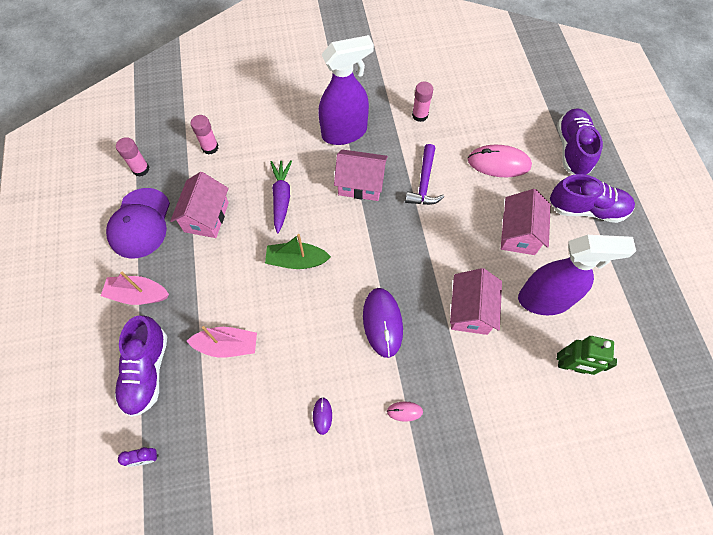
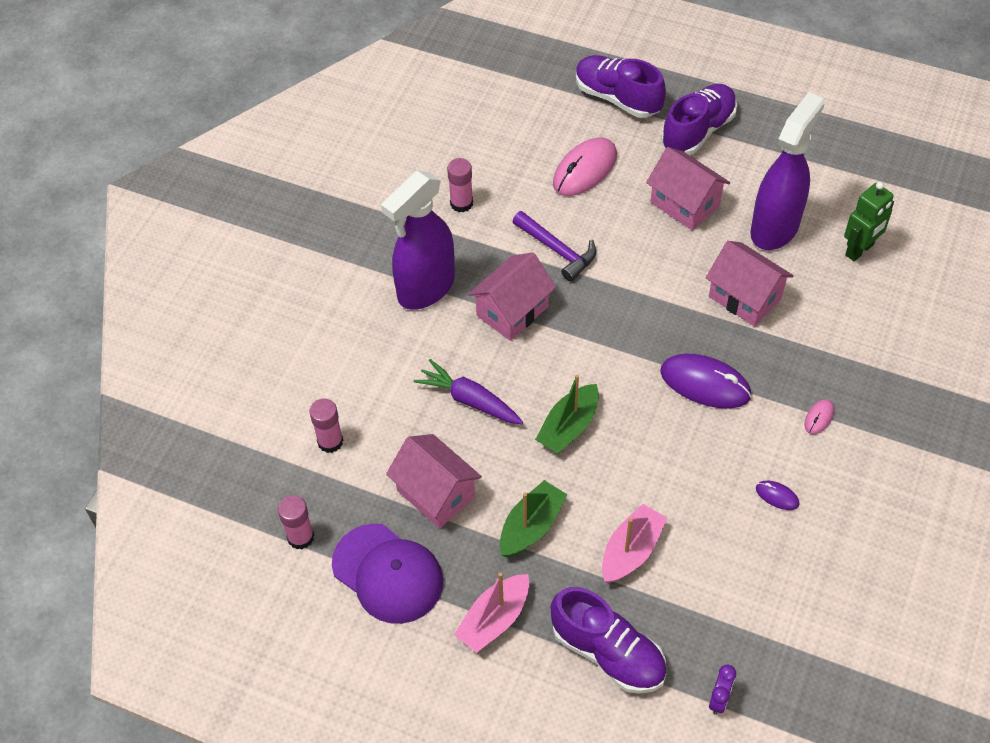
camera: 55 degrees left, 10 degrees down
(213, 279) = (531, 526): none -> green boat
(345, 132) = (425, 288): purple spray bottle -> purple spray bottle turned 150 degrees counterclockwise

